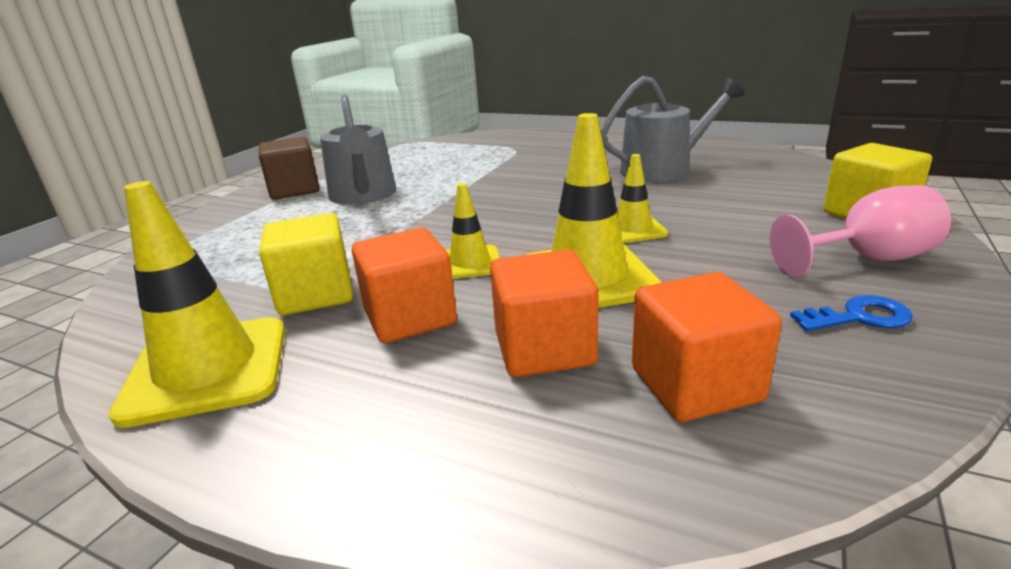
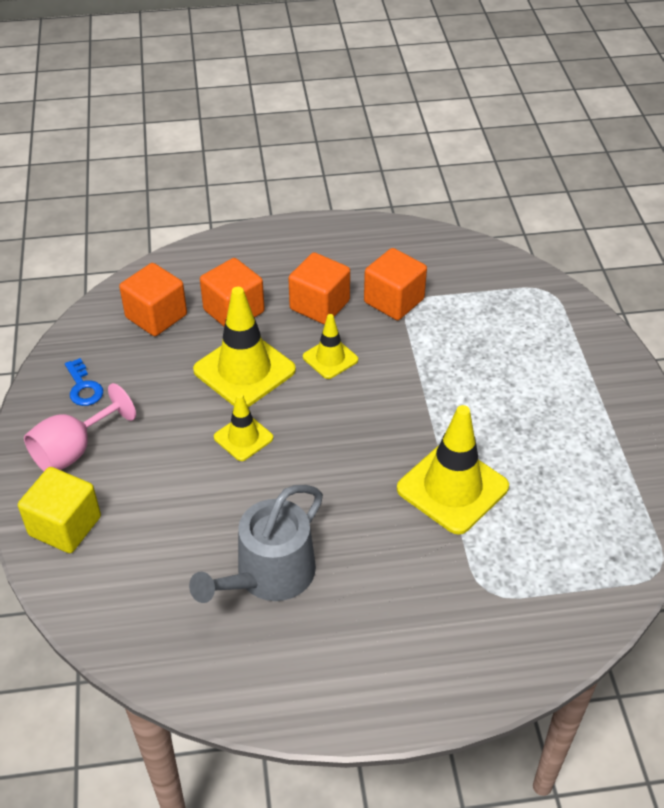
camera: 145 degrees right, 20 degrees up
(207, 369) = (379, 246): yellow traffic cone -> yellow traffic cone (452, 488)
(294, 190) = (605, 402): brown cube -> none
(315, 294) = (394, 301): yellow cube -> orange cube
(363, 195) = (522, 415): grey watering can -> none
(859, 317) = (83, 387): blue key -> blue key turned 75 degrees counterclockwise

